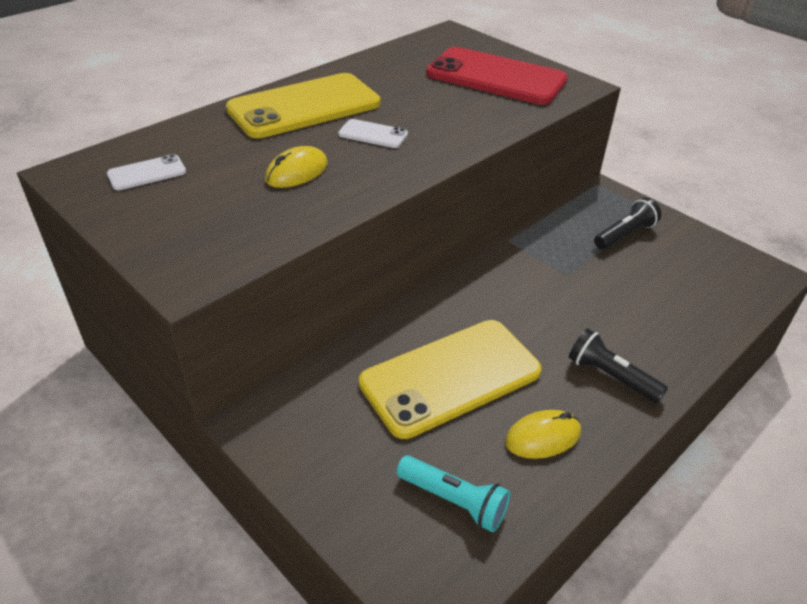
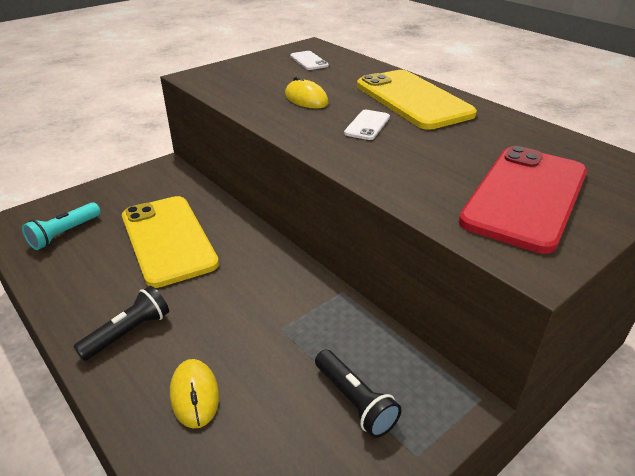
camera: 95 degrees right, 5 degrees down
(542, 437) = (88, 279): yellow mouse -> yellow mouse (194, 395)

